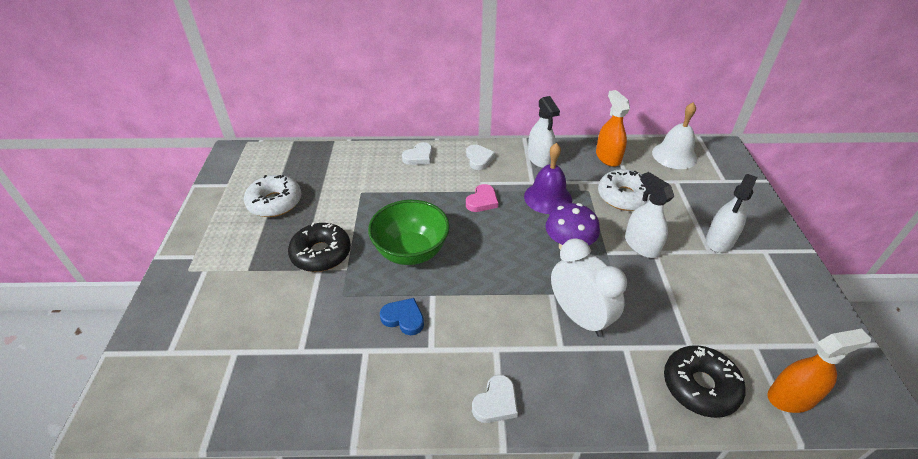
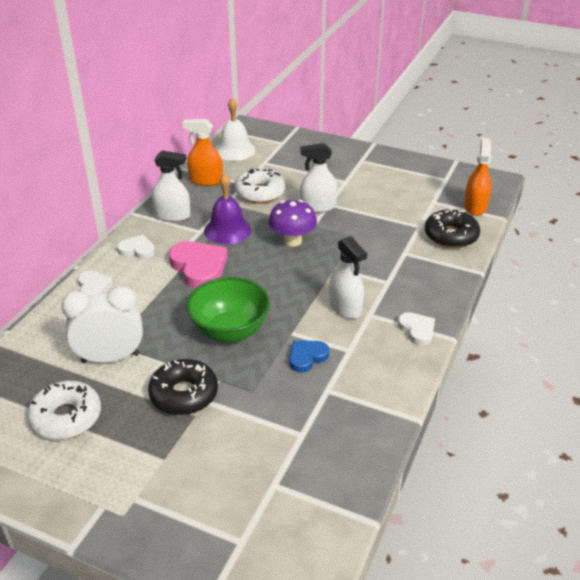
camera: 65 degrees left, 5 degrees down
(482, 201) = (199, 267): pink heart -> pink heart, size x1.73
(579, 317) = (366, 263): white clock -> white clock (110, 358)
(720, 240) = (339, 172): white spray bottle -> white spray bottle (345, 307)

